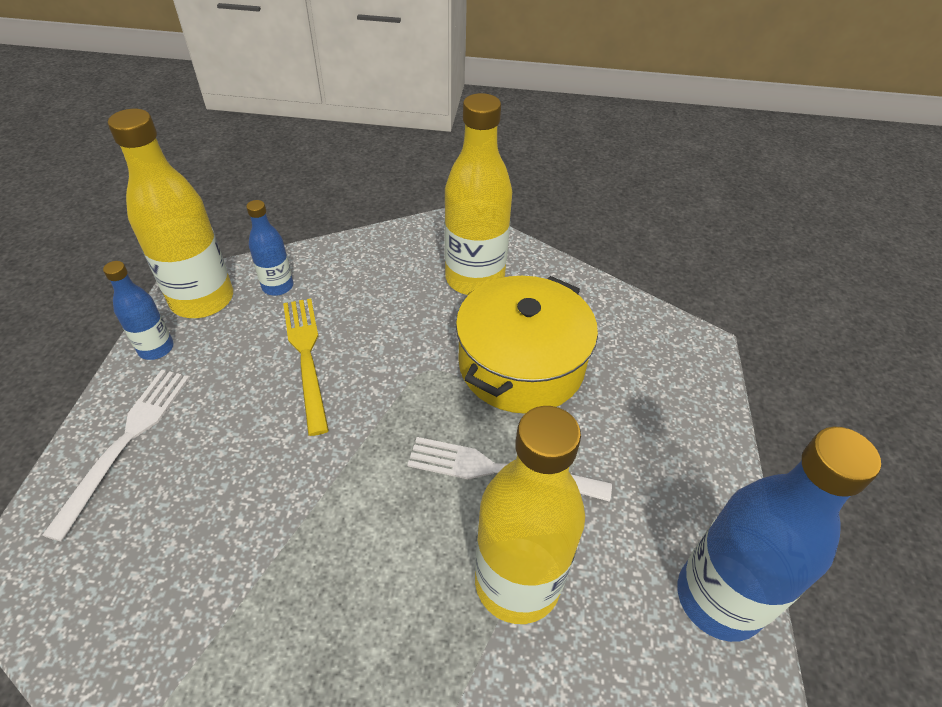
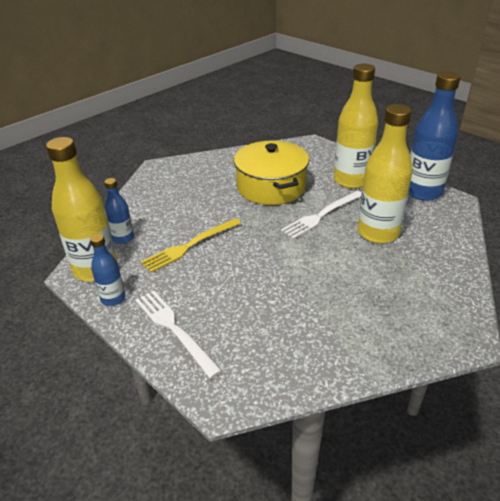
camera: 50 degrees left, 10 degrees down
(306, 357) = (190, 246): yellow fork -> yellow fork turned 60 degrees counterclockwise
(474, 279) = (203, 177): yellow bottle -> yellow bottle (351, 180)

